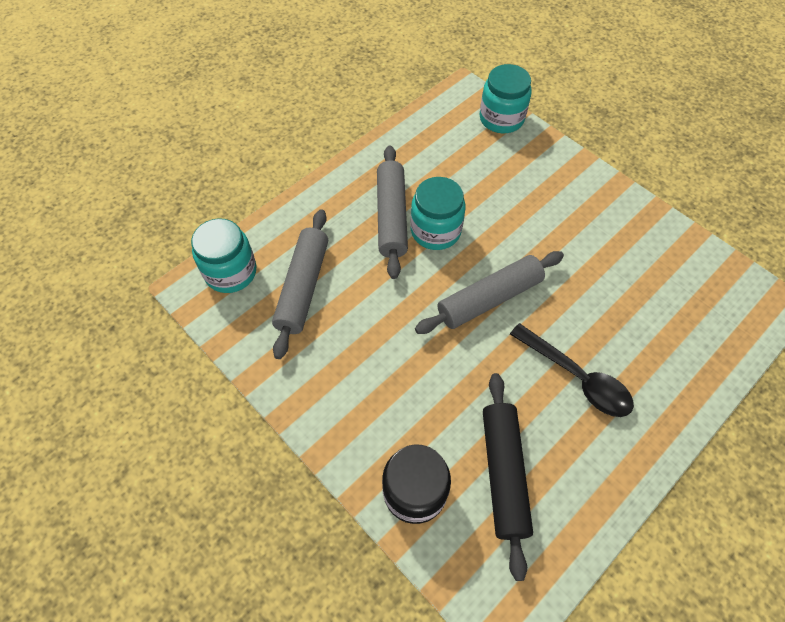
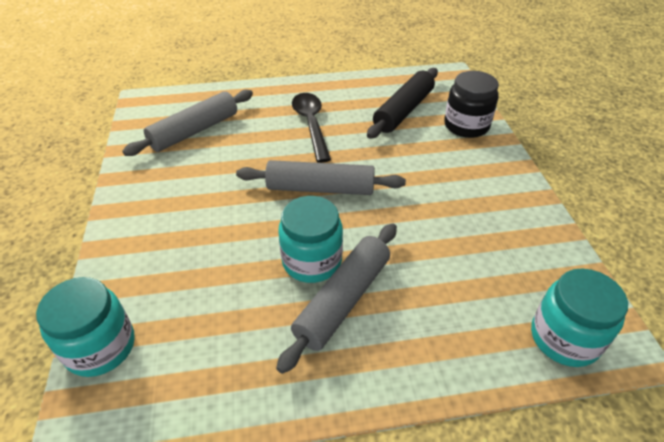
camera: 145 degrees left, 15 degrees down
(302, 287) = (484, 279): grey rolling pin -> grey rolling pin (195, 131)

